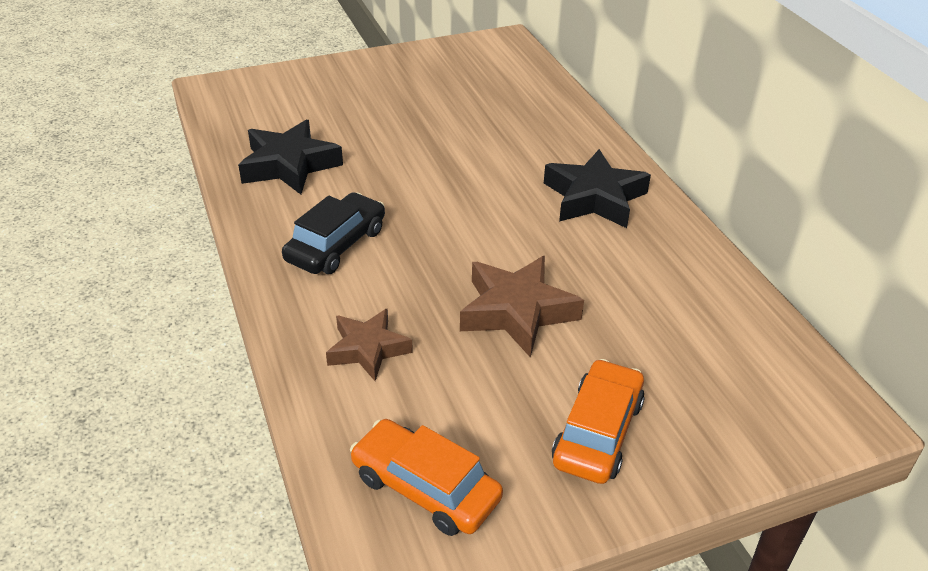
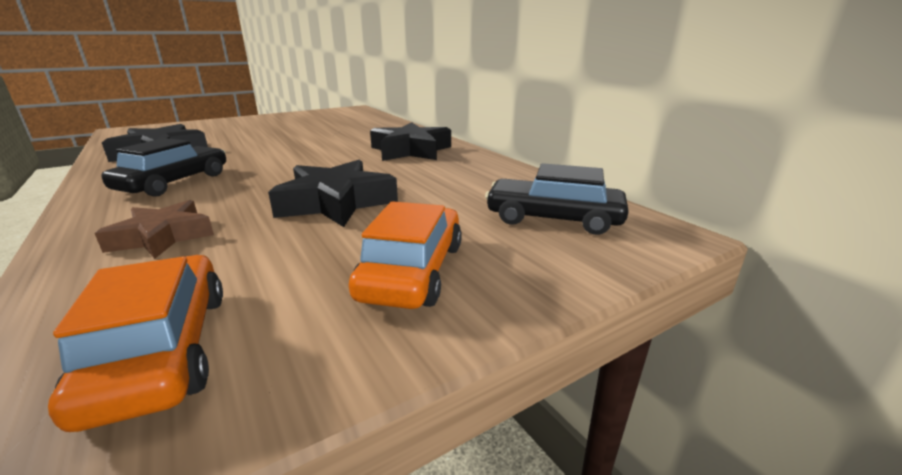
camera: 10 degrees left, 15 degrees down
(425, 487) = (162, 350): orange car -> orange car turned 45 degrees clockwise
(517, 311) = (336, 202): brown star -> black star
(741, 374) = (553, 218): none -> black car

